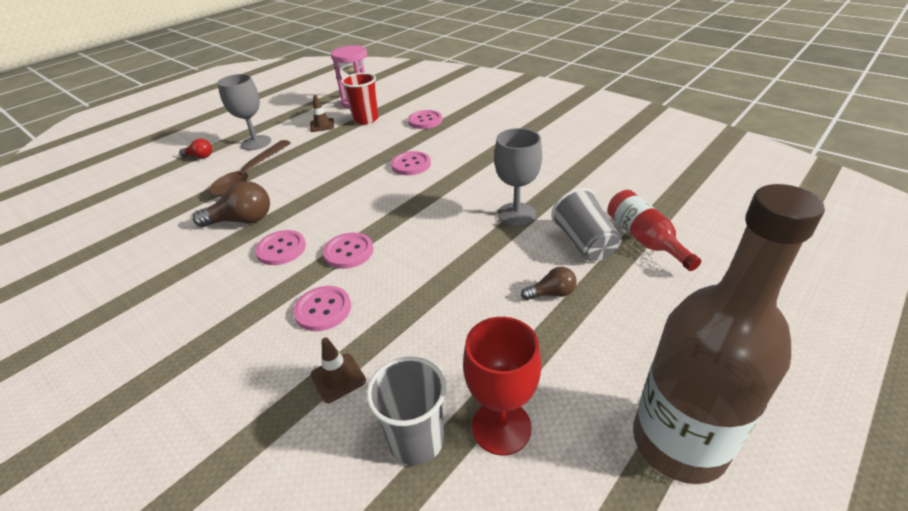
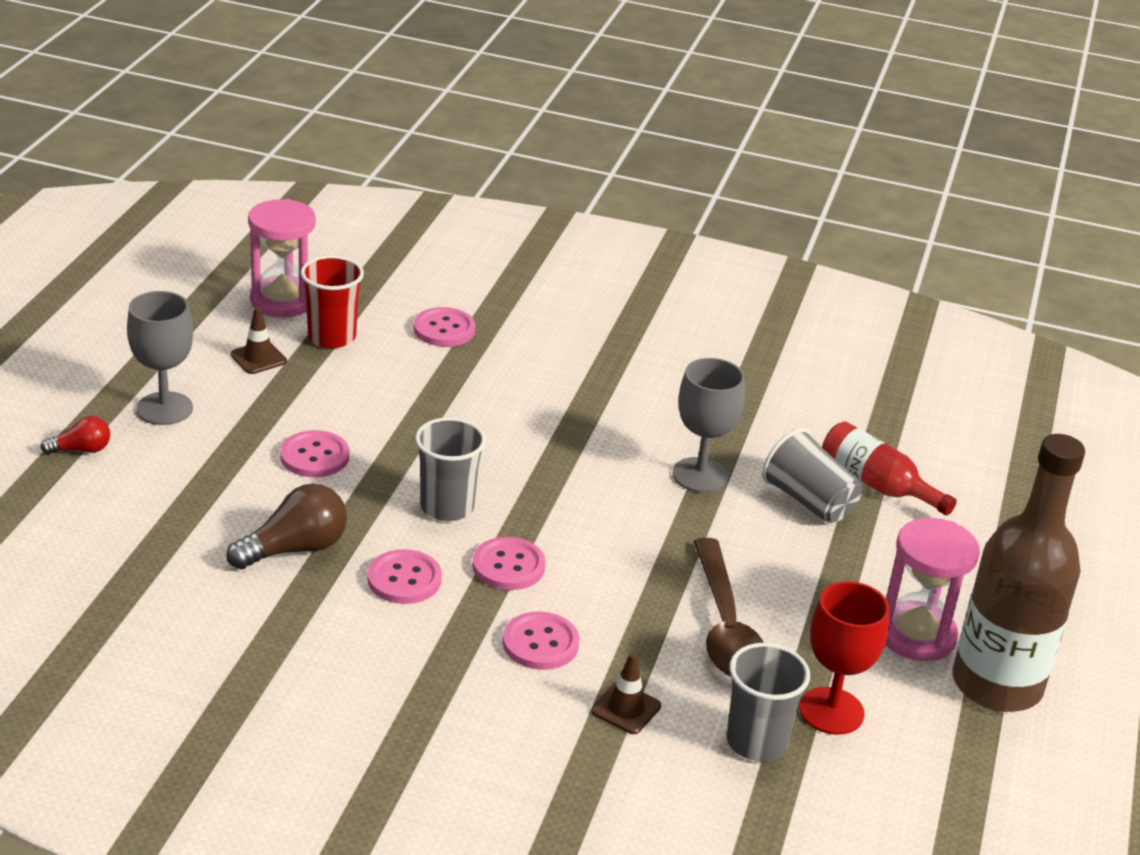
camera: 30 degrees left, 5 degrees down
(249, 176) = (223, 473): brown spoon -> brown spoon (725, 626)
(345, 210) = (447, 507): none -> grey cup
(411, 165) = (487, 417): pink button -> pink button (314, 456)
(551, 293) = (805, 570): brown light bulb -> none
(619, 370) = (916, 635): none -> pink hourglass

